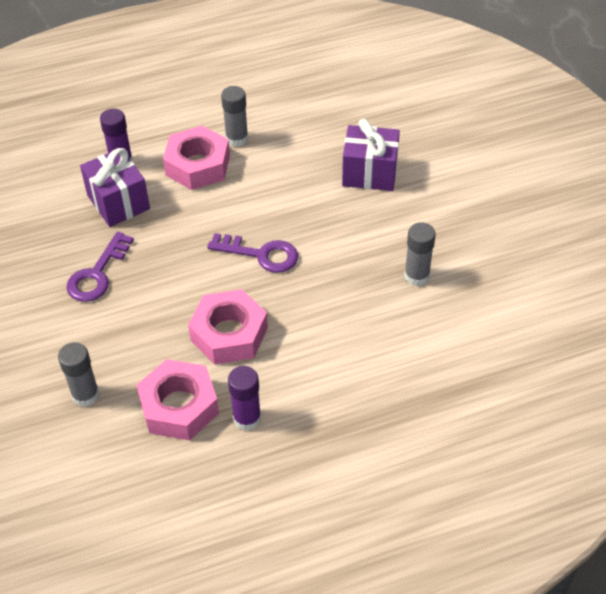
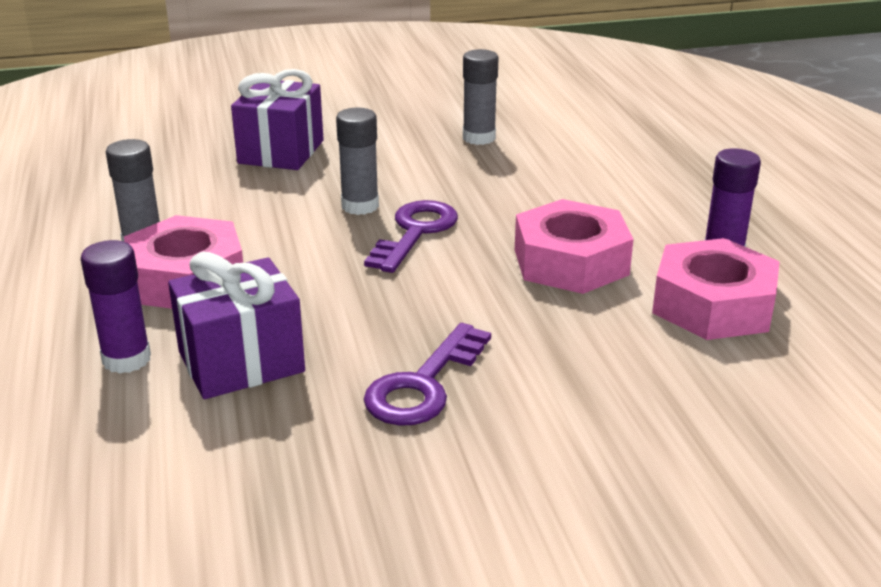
camera: 85 degrees left, 20 degrees down
(85, 395) = (706, 394): grey glue stick -> grey glue stick (360, 206)
(97, 274) = (423, 385): purple key -> purple key turned 90 degrees clockwise

